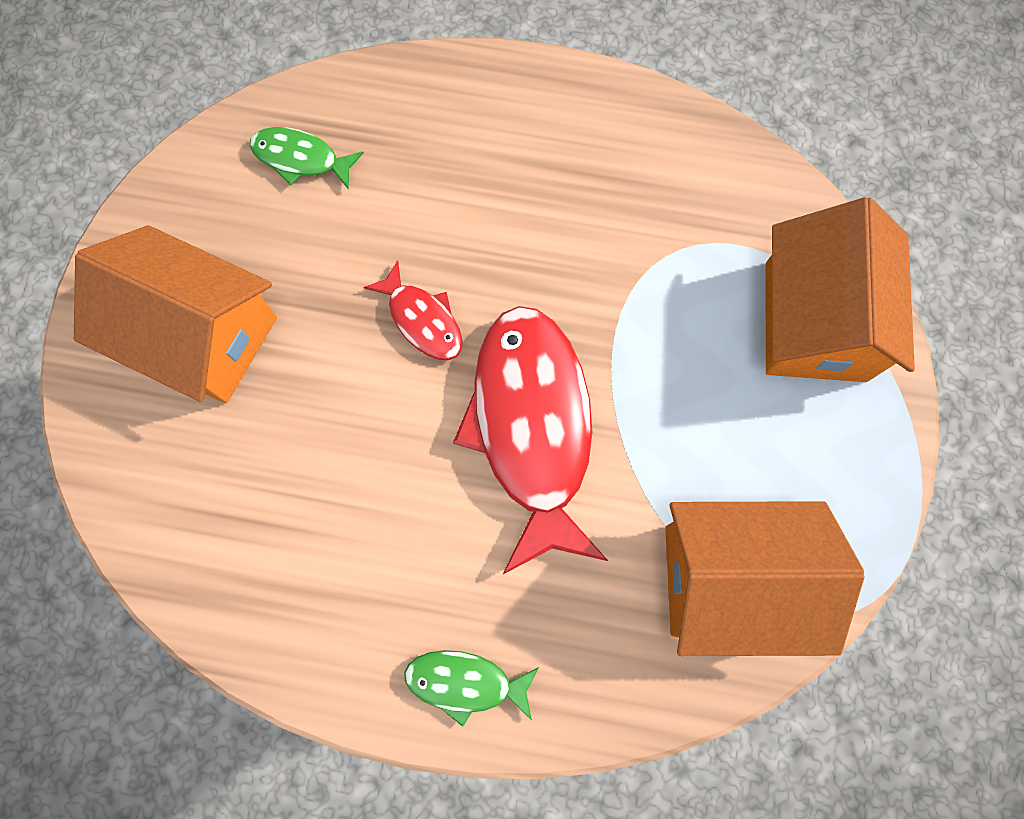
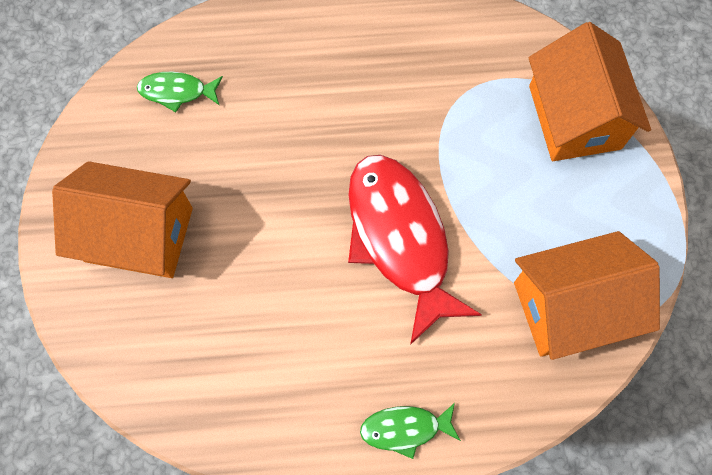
camera: 15 degrees left, 5 degrees down
(422, 320) = (299, 183): red fish -> none

